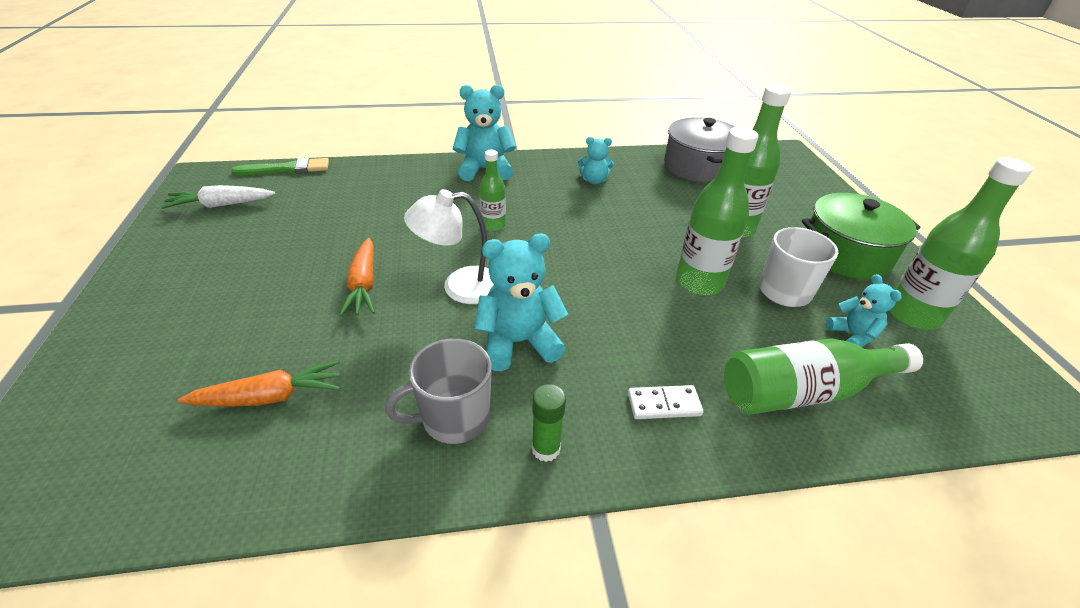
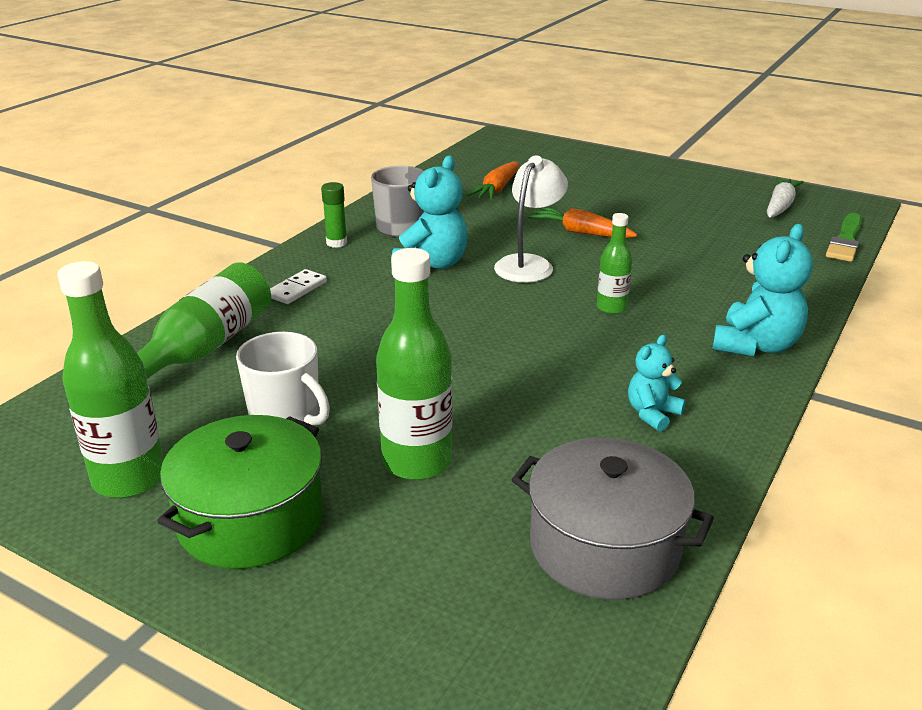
camera: 130 degrees right, 10 degrees down
(699, 282) = (372, 375): green bottle -> none
(852, 335) = (187, 414): turquoise teddy bear -> none

